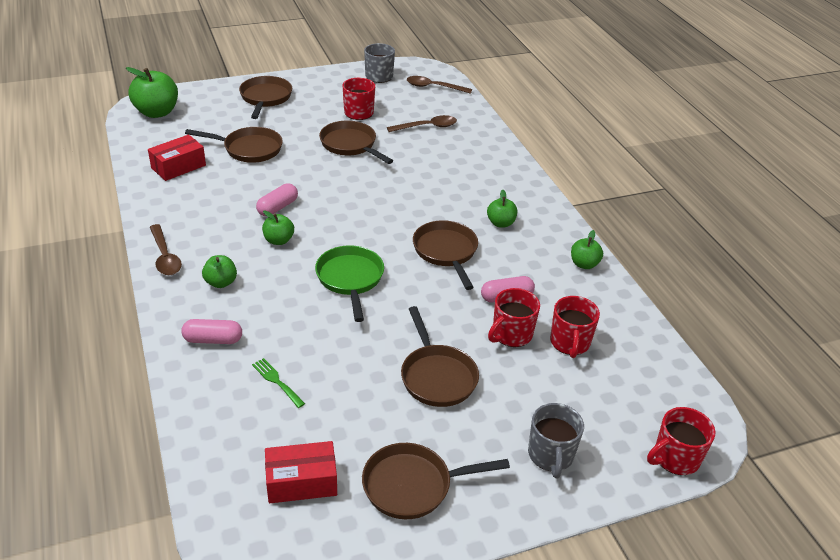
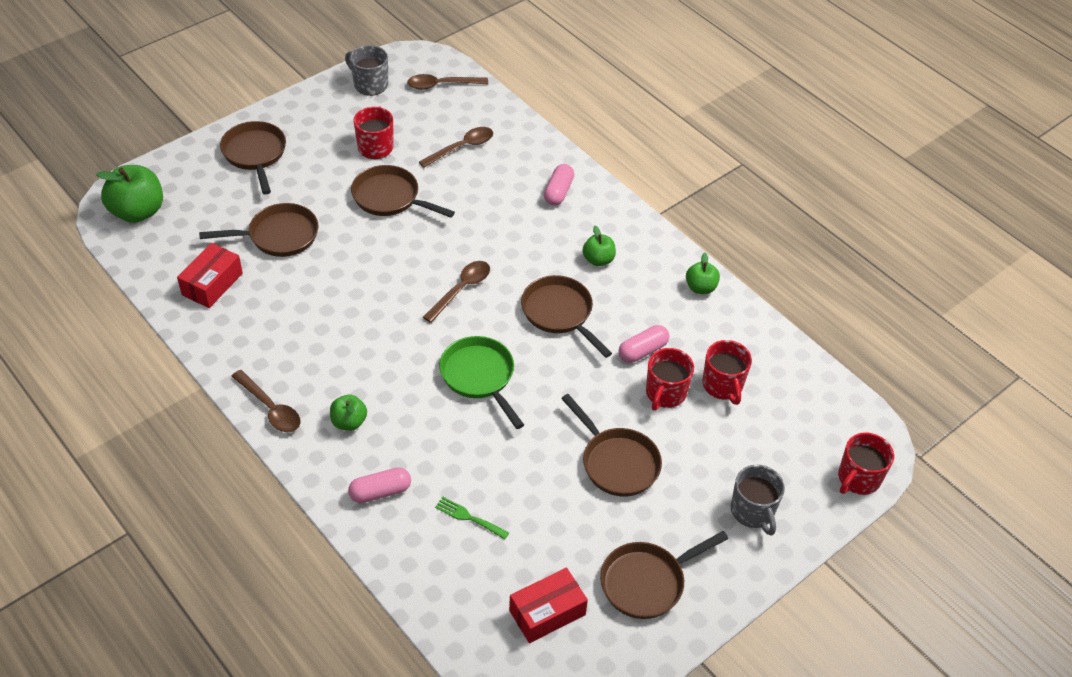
camera: 20 degrees left, 10 degrees up
(277, 207) = (355, 308): pink capsule -> pink capsule (558, 192)
(279, 240) = (380, 351): green apple -> none
(371, 216) = (461, 289): none -> brown spoon

